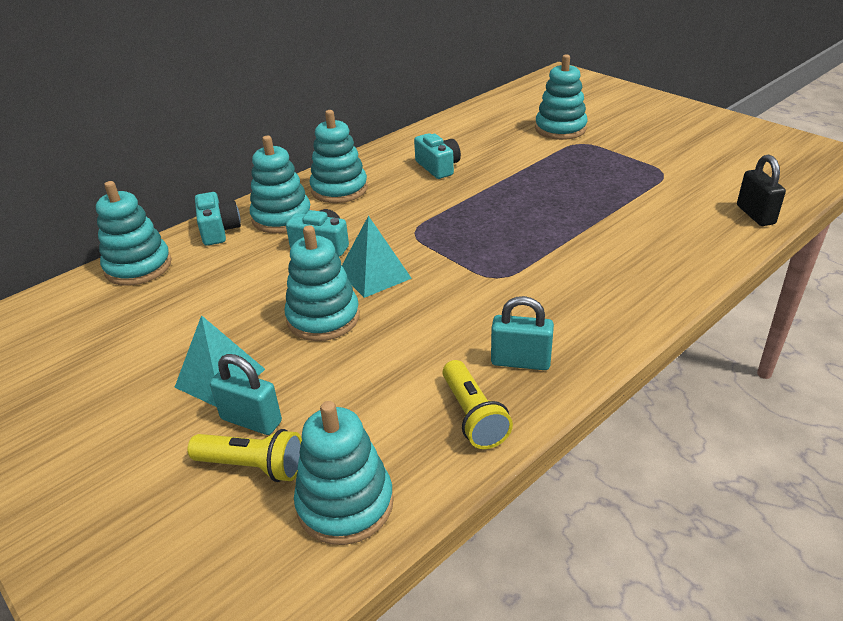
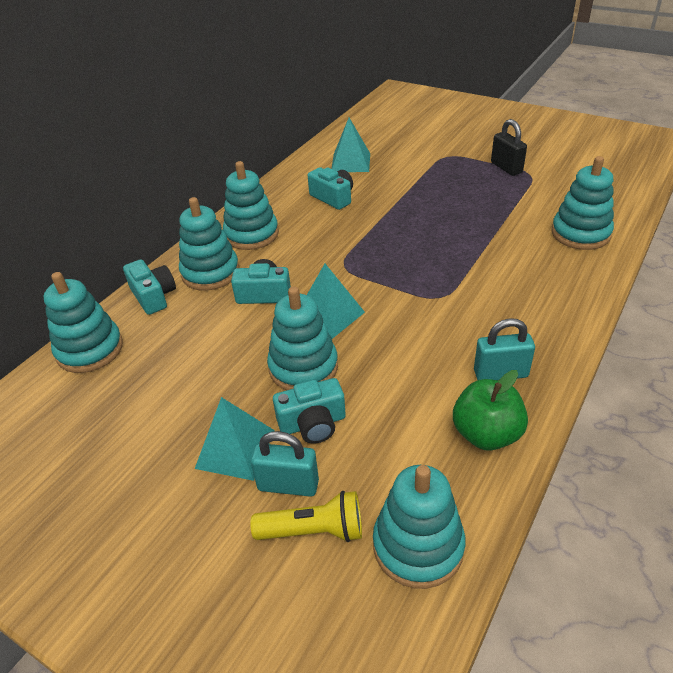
camera: 15 degrees left, 5 degrees up
(304, 370) = (313, 423): none -> turquoise camera
(473, 416) = (486, 434): yellow flashlight -> green apple
(474, 136) = (350, 162): none -> turquoise pyramid
(560, 129) = (423, 145): turquoise stacking toy -> turquoise stacking toy (580, 233)
(755, 215) = (621, 202): black padlock -> black padlock (506, 168)

